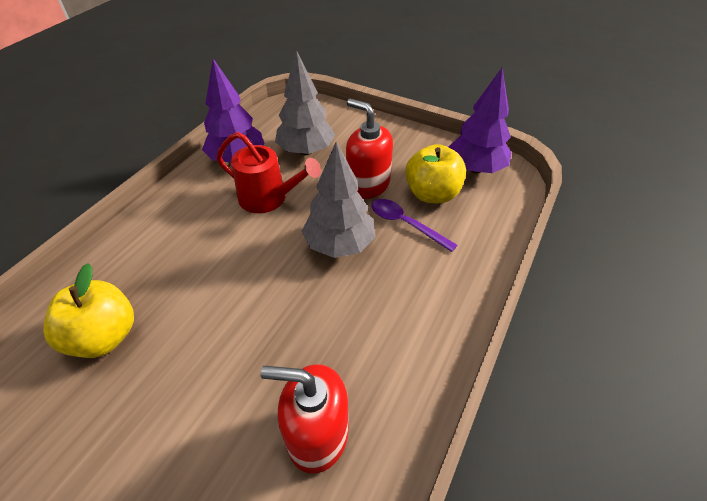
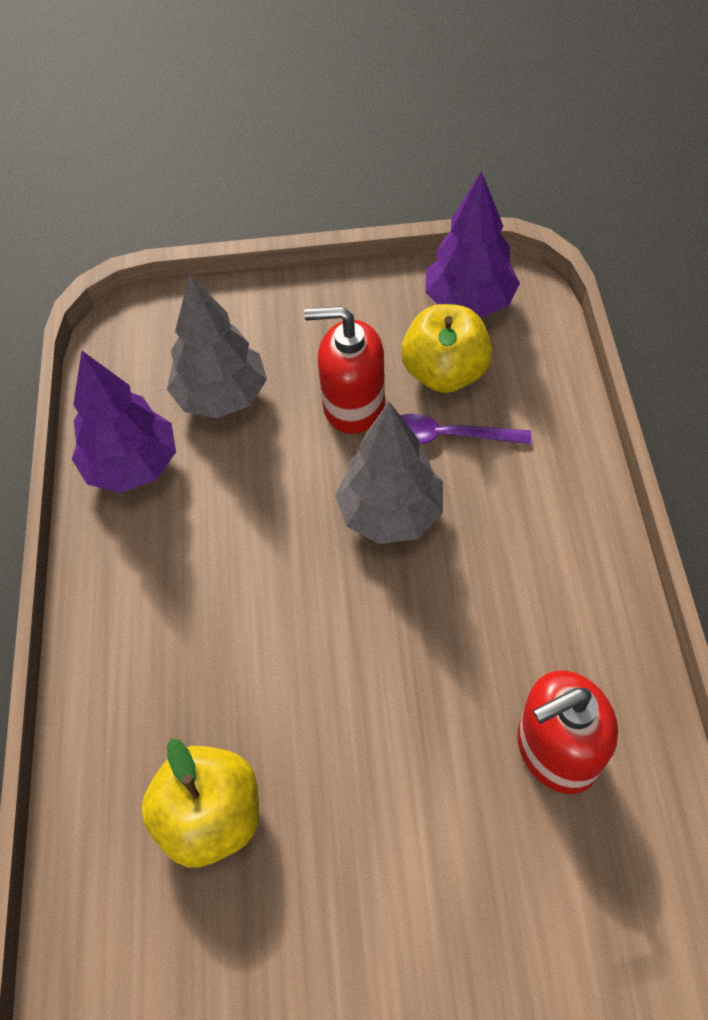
camera: 30 degrees left, 10 degrees up
(269, 198) = (239, 502): red watering can -> none

